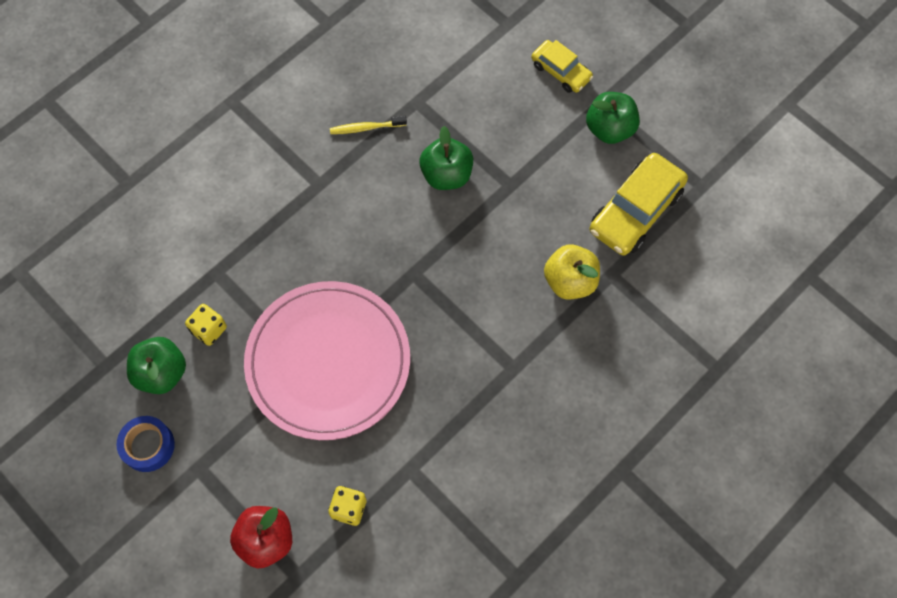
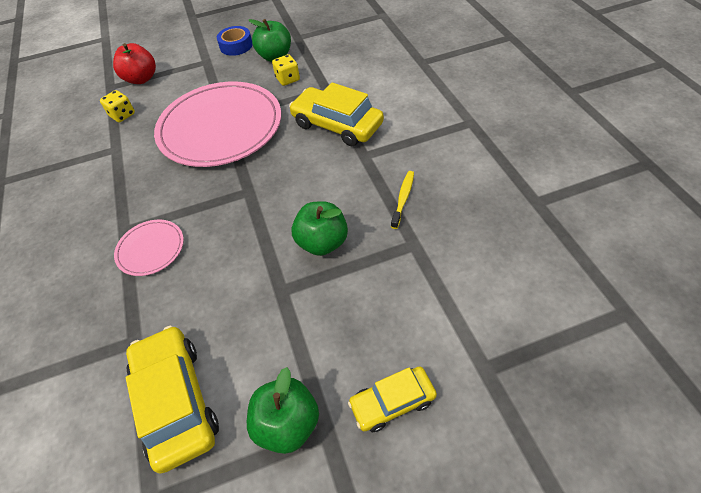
camera: 120 degrees right, 15 degrees down
(279, 231) = (337, 125): none -> yellow car
(522, 324) = (150, 249): none -> pink plate
(570, 281) = (156, 301): yellow apple -> none

